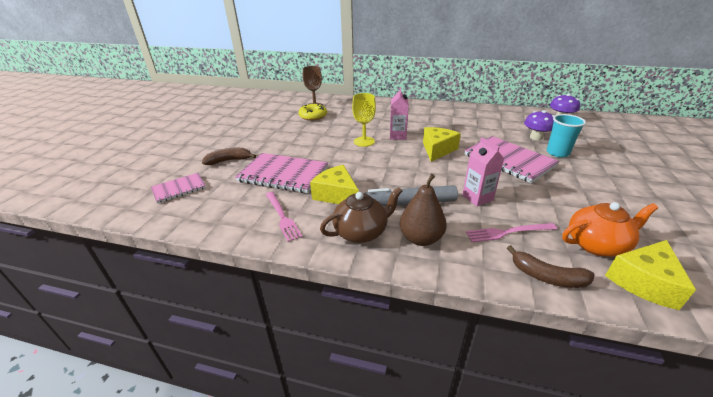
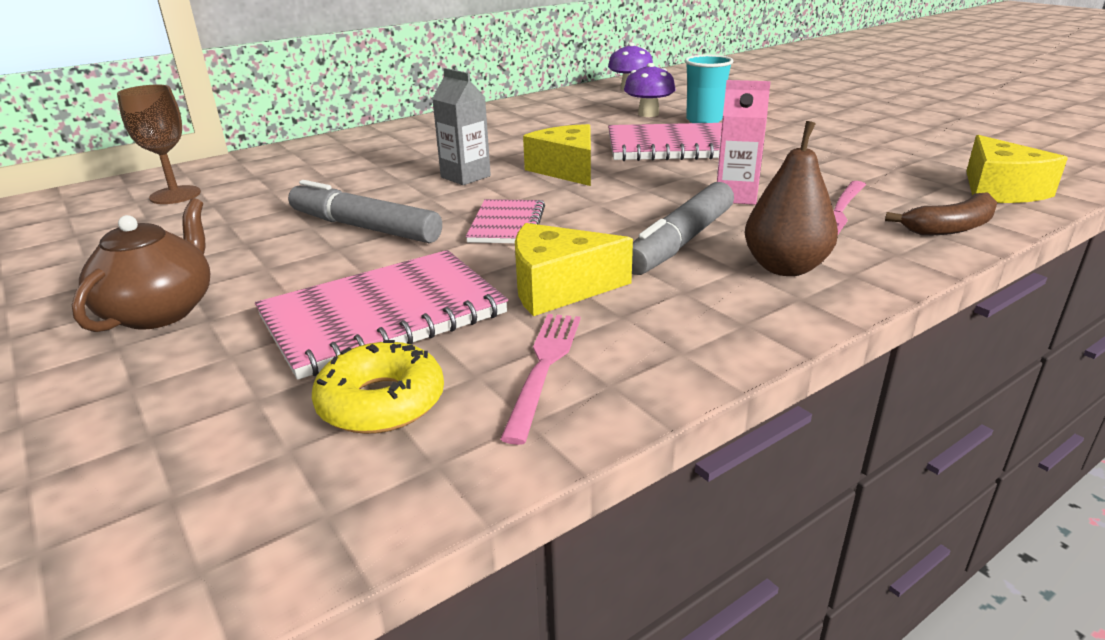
camera: 50 degrees left, 5 degrees down
(179, 189) = (148, 489): pink notebook -> pink notebook (507, 224)
(229, 160) = (170, 364): brown banana -> none
(282, 217) = (544, 367): pink fork -> pink fork turned 90 degrees counterclockwise
(313, 116) = (213, 210): yellow donut -> yellow donut (381, 402)
(333, 141) = (364, 227): none -> grey marker
(361, 232) = (707, 306): brown teapot -> brown teapot (160, 311)
(364, 141) = (425, 205): yellow goblet -> none
(397, 136) = (465, 177): pink carton -> grey carton
(596, 244) = (914, 181): orange teapot -> none

